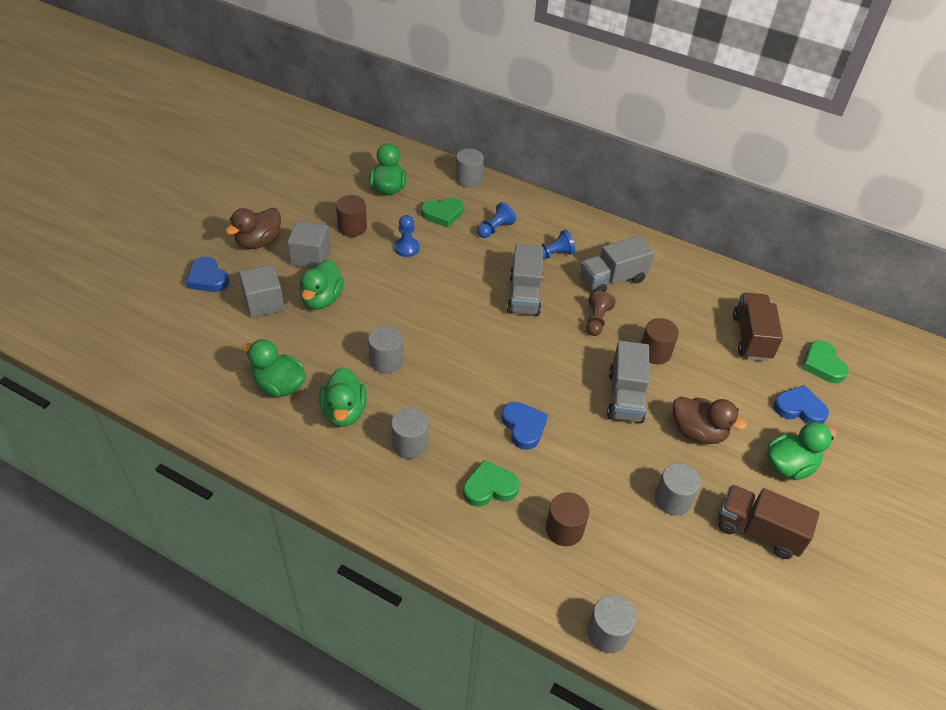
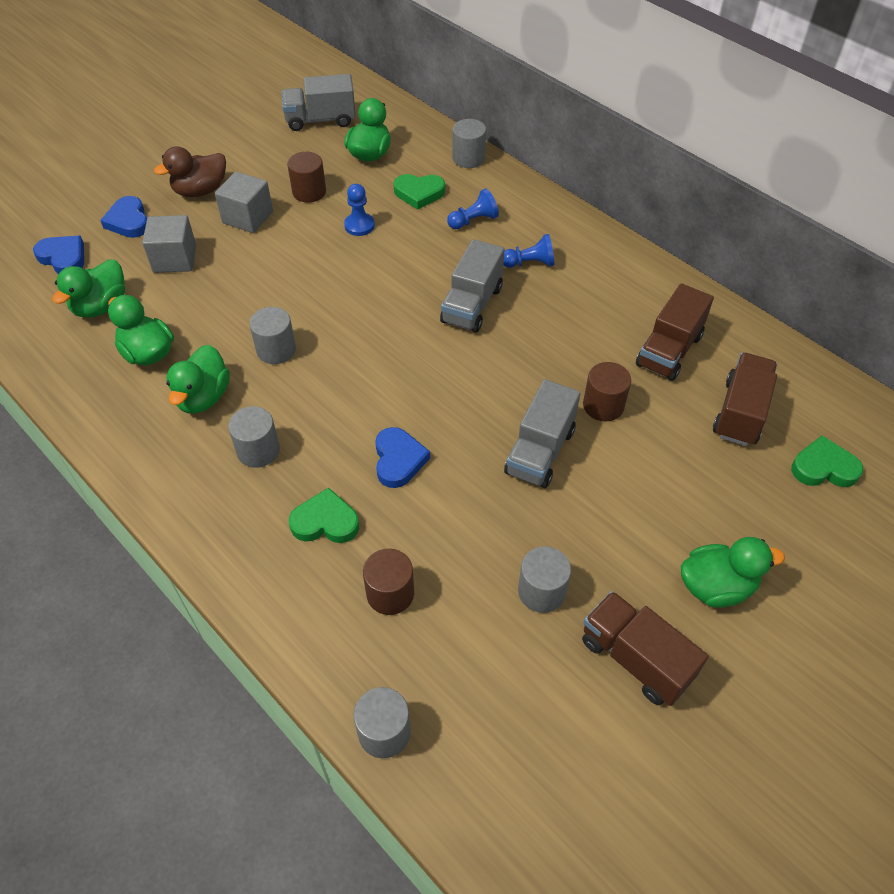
camera: 20 degrees right, 5 degrees up
(322, 299) = (238, 266): green duck -> green duck (101, 306)
(596, 320) = (547, 352): brown pawn -> none
(612, 279) = (590, 306): grey truck -> grey truck (320, 120)
(683, 302) = (669, 350): none -> brown truck
(698, 432) = (613, 516): brown duck -> none
(799, 408) = (764, 517): blue heart -> blue heart (63, 258)
(822, 365) = (823, 467): green heart -> green heart turned 90 degrees clockwise

